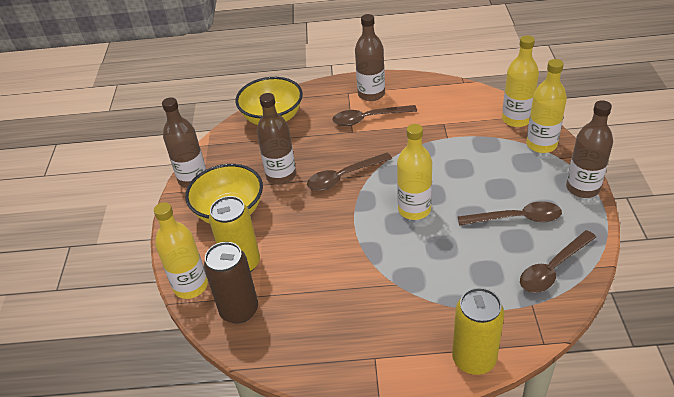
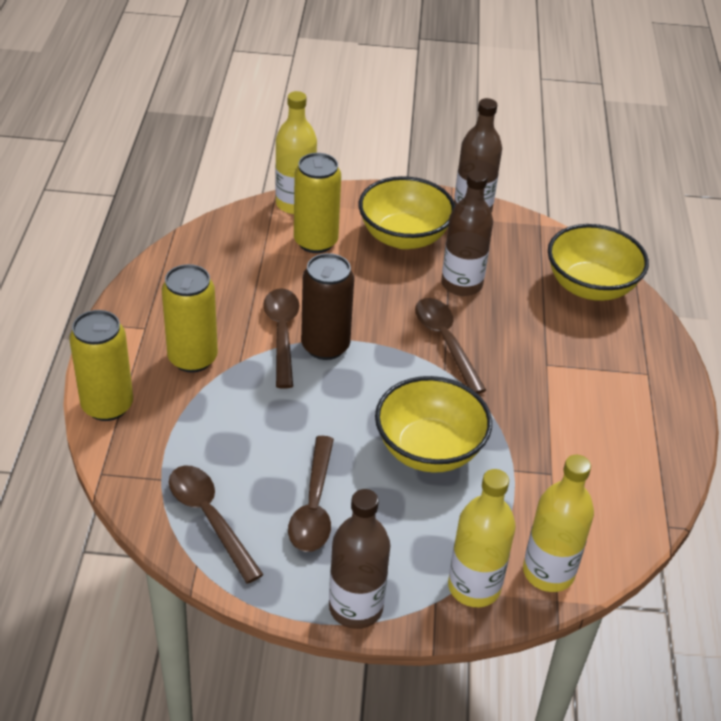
camera: 90 degrees right, 0 degrees up
(239, 310) = (248, 236): brown can -> brown can (325, 346)
(368, 119) = (575, 386): brown spoon -> brown spoon (282, 333)
(371, 94) = (641, 399): brown bottle -> none
(402, 315) = (192, 358): none -> yellow can
(414, 209) = (362, 401): yellow bottle -> none
(446, 173) = (429, 450): none -> yellow bowl

